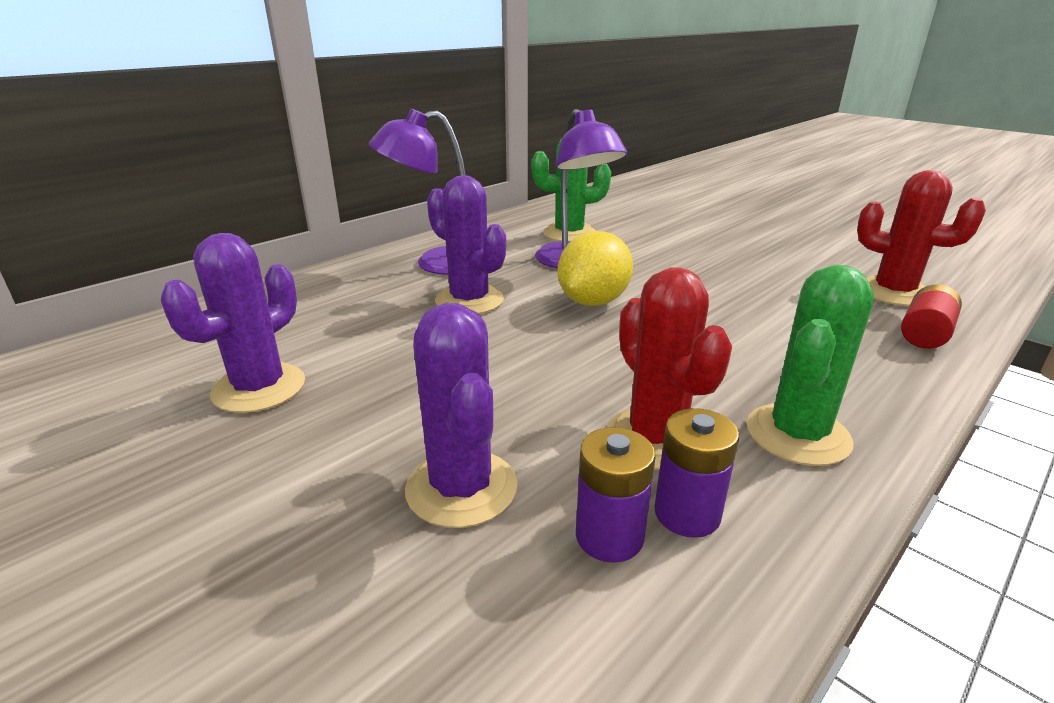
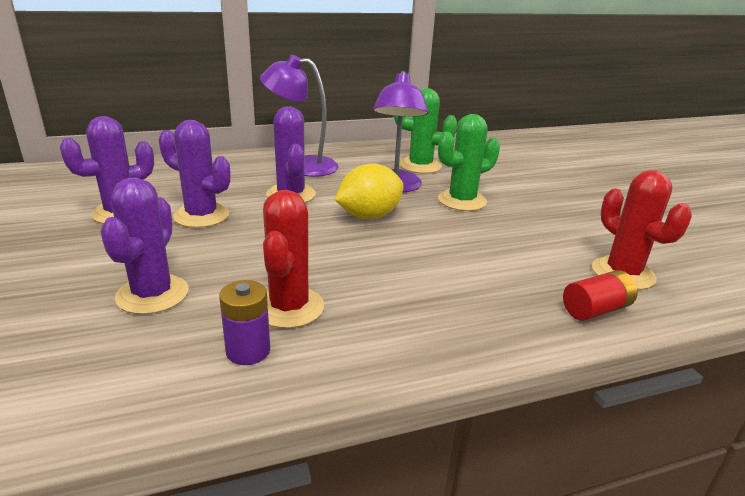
camera: 25 degrees right, 0 degrees up
(387, 358) = (201, 216): none -> purple cactus
(609, 536) = (192, 345): purple battery -> none
(797, 434) = (381, 337): green cactus -> green cactus (462, 201)

